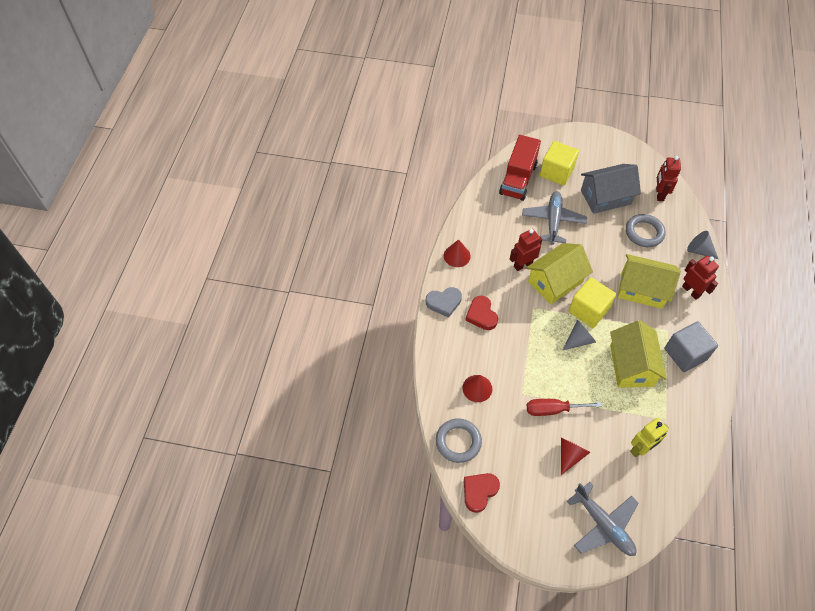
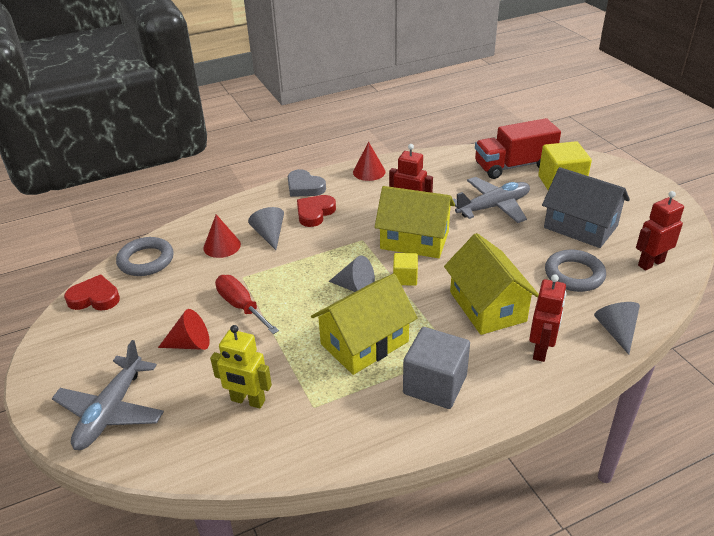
camera: 55 degrees right, 20 degrees down
(486, 354) = (269, 235): none -> grey cone
(588, 310) = (405, 278): yellow cube -> yellow cube, size x0.54

